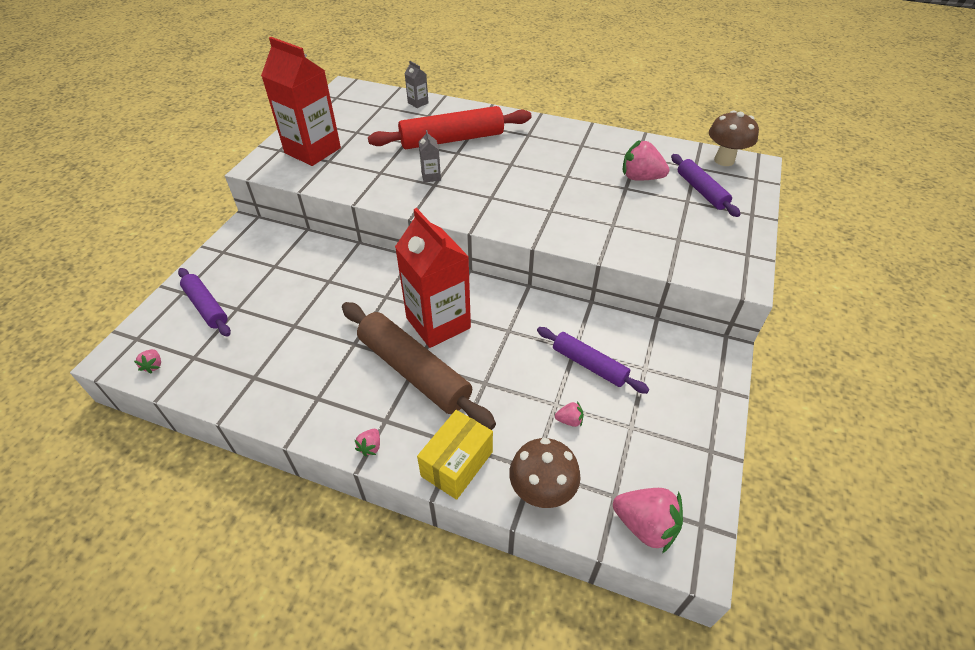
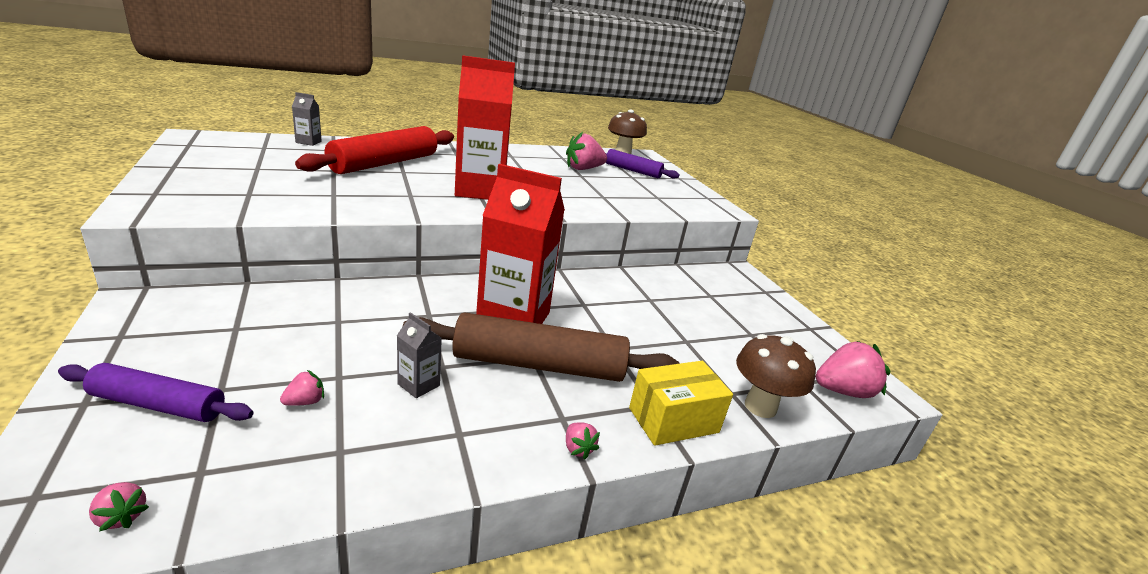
camera: 45 degrees left, 20 degrees down
(312, 150) = (212, 188): red carton -> red carton (480, 190)
(431, 176) = (399, 190): grey carton -> grey carton (418, 385)
(457, 464) = (673, 420): yellow box -> yellow box turned 75 degrees clockwise
(569, 420) = (710, 348): pink strawberry -> pink strawberry (305, 402)
(589, 365) = (673, 306): purple rolling pin -> none

